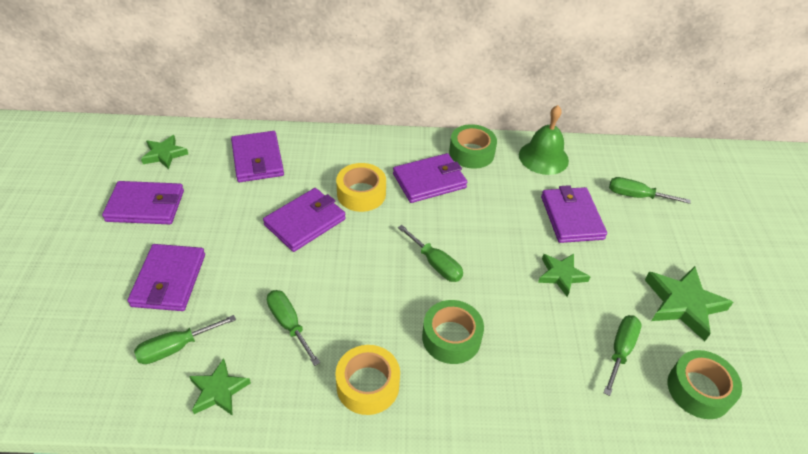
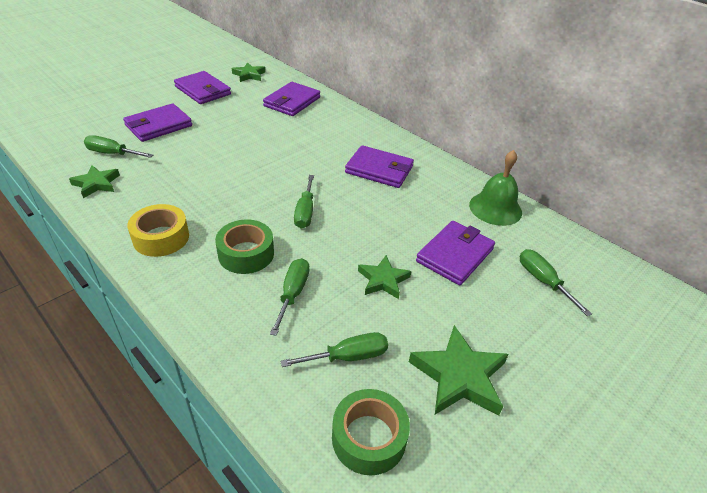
camera: 45 degrees right, 5 degrees down
(289, 324) = (175, 181): green screwdriver -> green screwdriver (293, 294)
(305, 222) = (266, 143): purple wallet -> none
(361, 194) = (322, 150): yellow tape -> none
(471, 153) = (438, 173): green tape -> none

